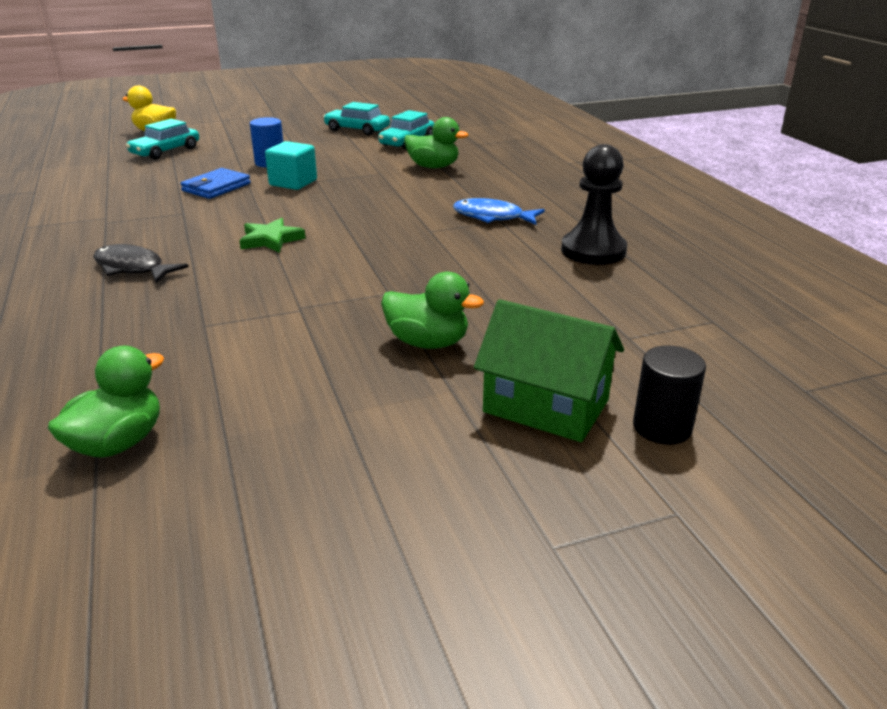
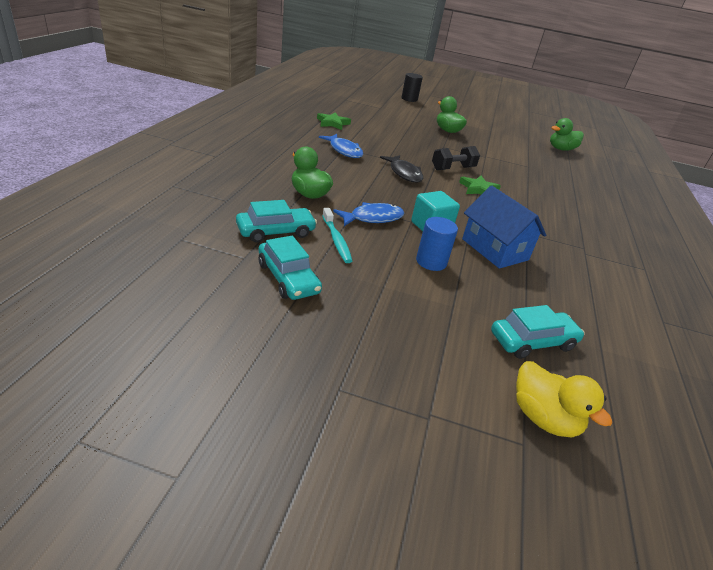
camera: 150 degrees left, 5 degrees up
(133, 268) = (561, 204): black fish -> black fish (404, 173)
(216, 187) = (494, 249): blue wallet -> blue house
(332, 255) = (453, 168): none -> black dumbbell
(353, 171) = (373, 218): none -> blue fish
(358, 151) = (336, 240): none -> turquoise toothbrush
(546, 406) = (432, 111): green house -> none
(593, 251) = (333, 123): black pawn -> green star

